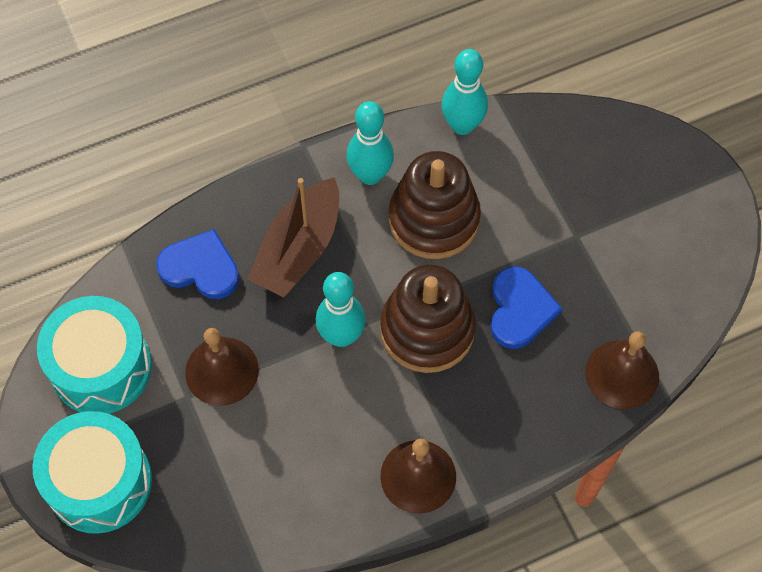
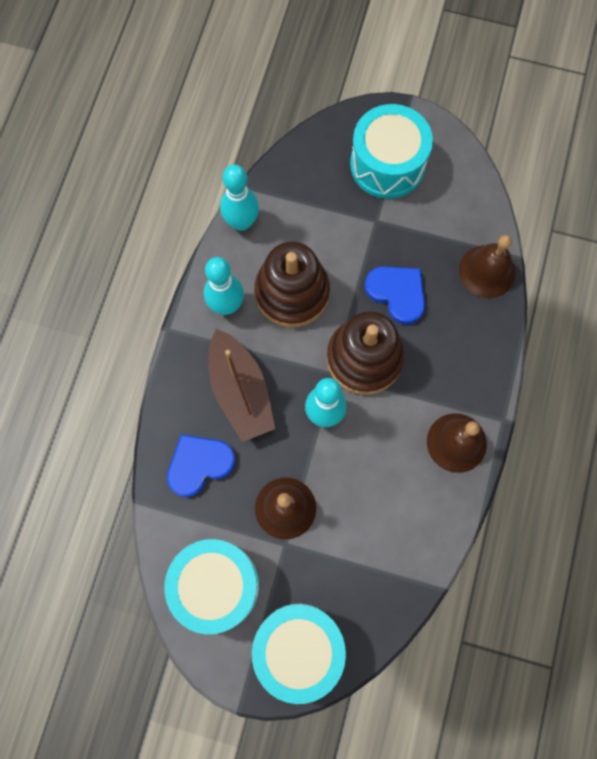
camera: 50 degrees left, 10 degrees up
(644, 202) = (387, 164): none -> turquoise drum

